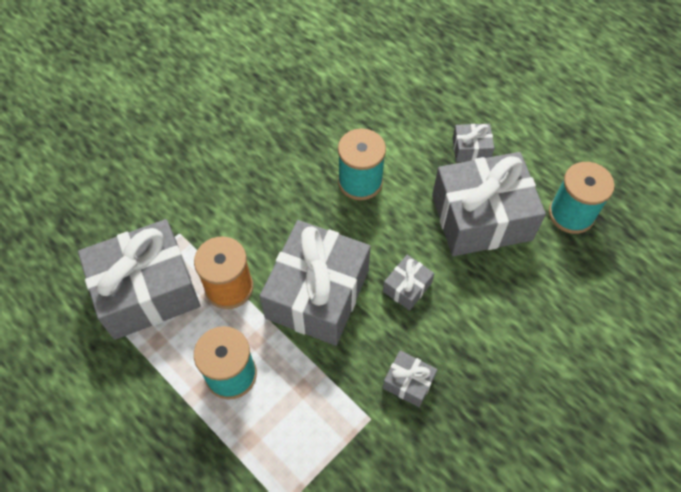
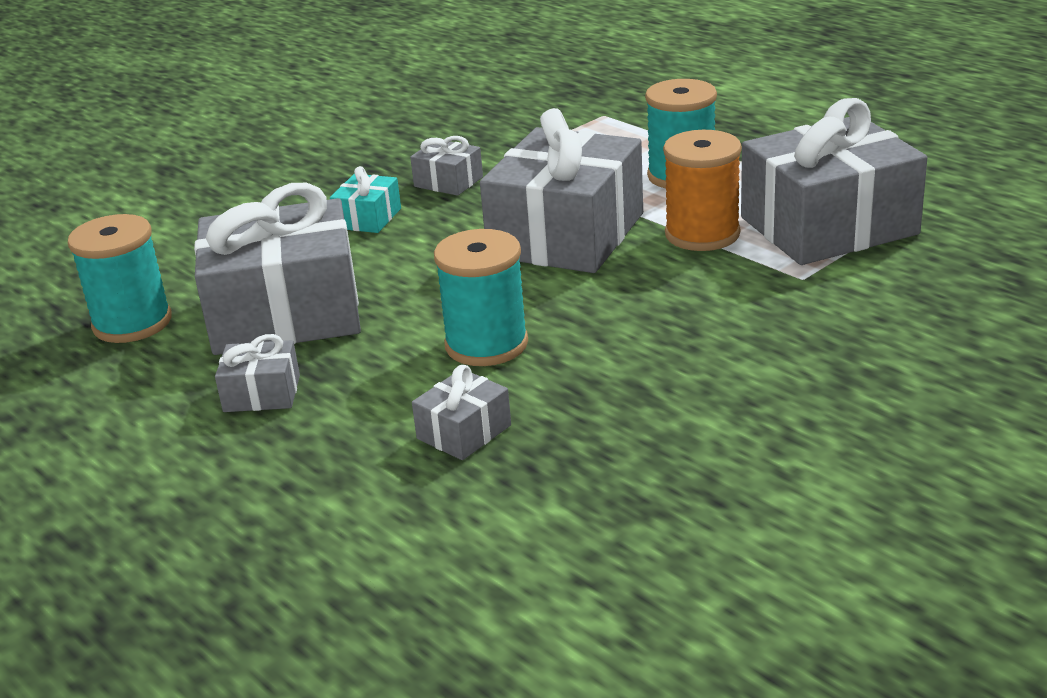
camera: 175 degrees left, 30 degrees down
(407, 287) = (430, 246): grey gift -> grey gift (464, 432)
(458, 329) = (368, 218): none -> turquoise gift

